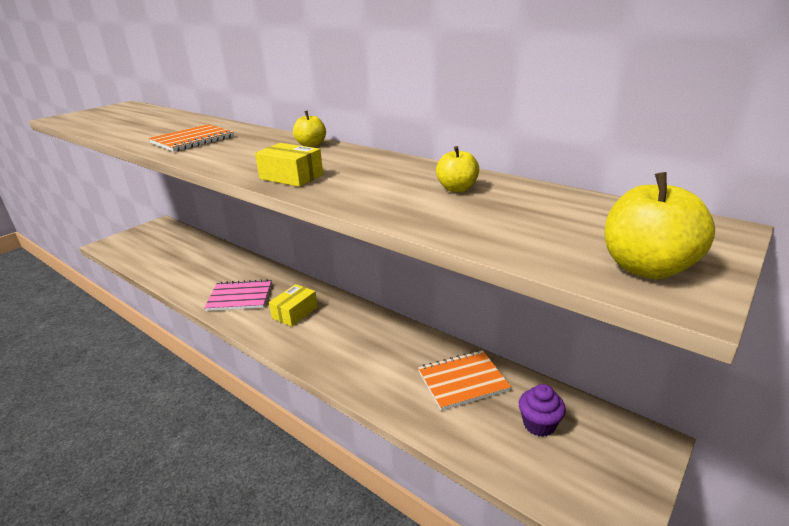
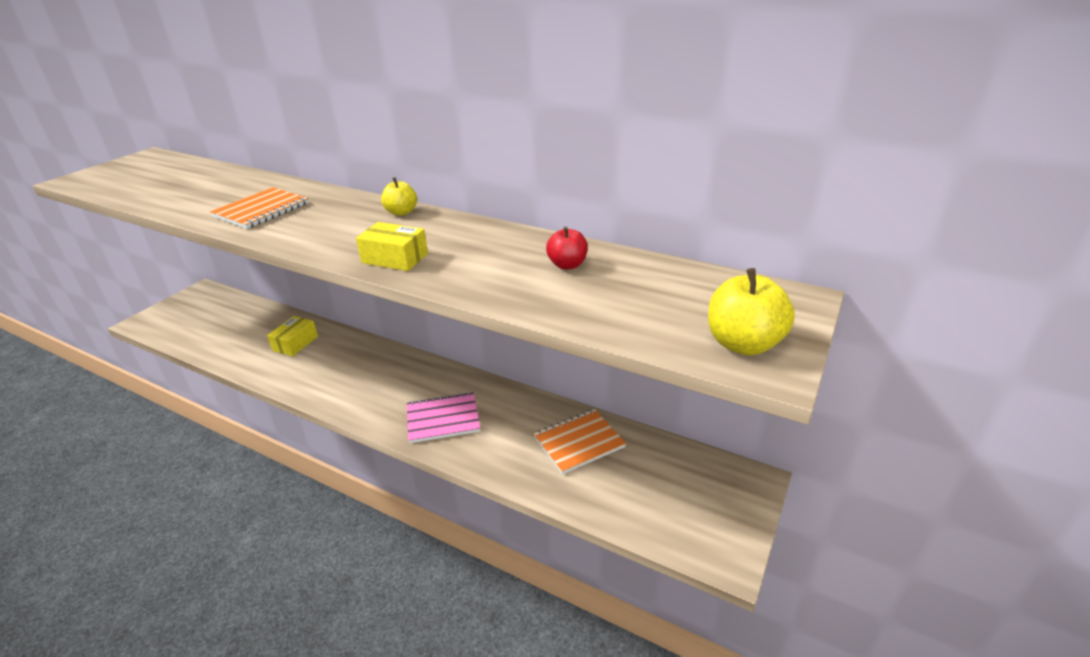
camera: 10 degrees left, 5 degrees up
(240, 297) = (326, 374): pink notebook -> pink notebook (443, 419)
(295, 312) = (392, 386): yellow box -> yellow box (295, 343)
(457, 189) = (567, 265): yellow apple -> red apple
(539, 424) = (655, 476): purple cupcake -> none

